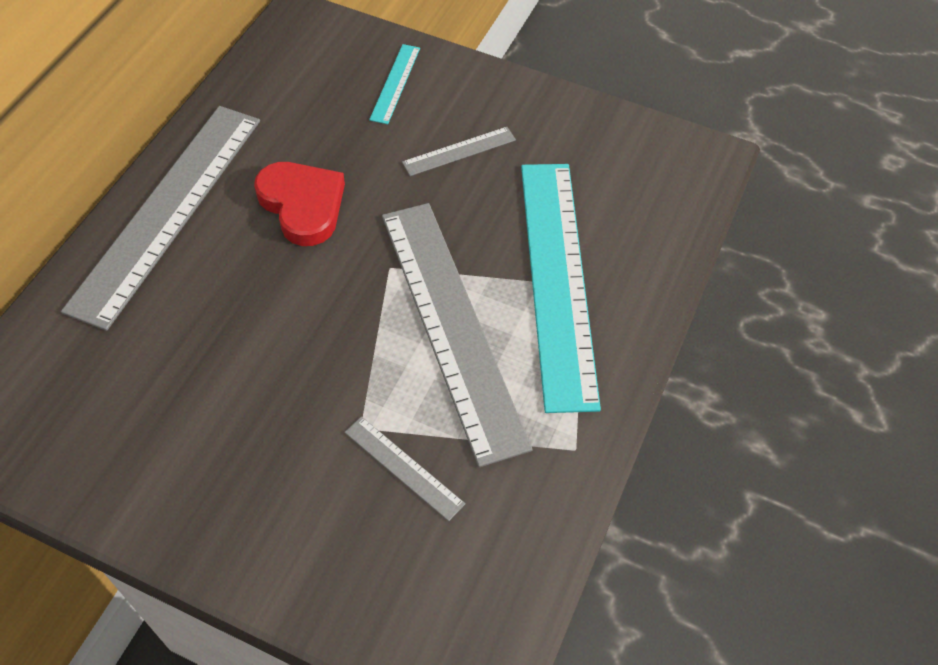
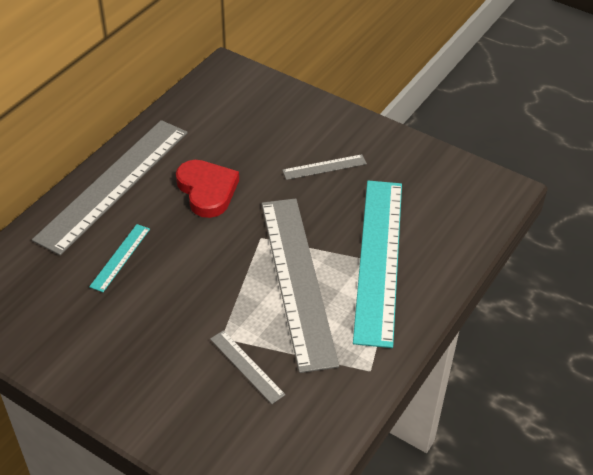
camera: 10 degrees right, 10 degrees down
(395, 83) = (287, 117): turquoise ruler -> turquoise ruler (120, 257)

